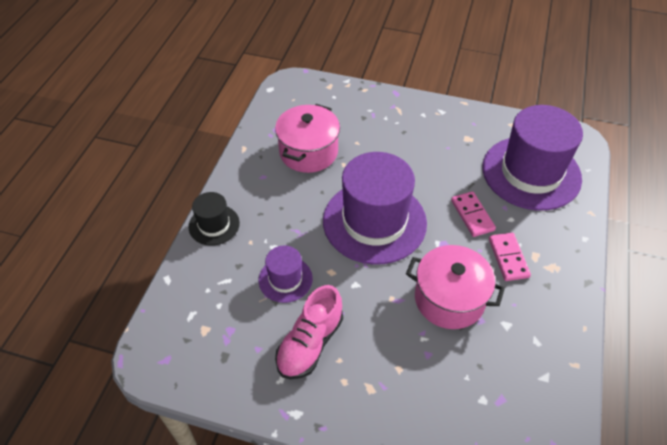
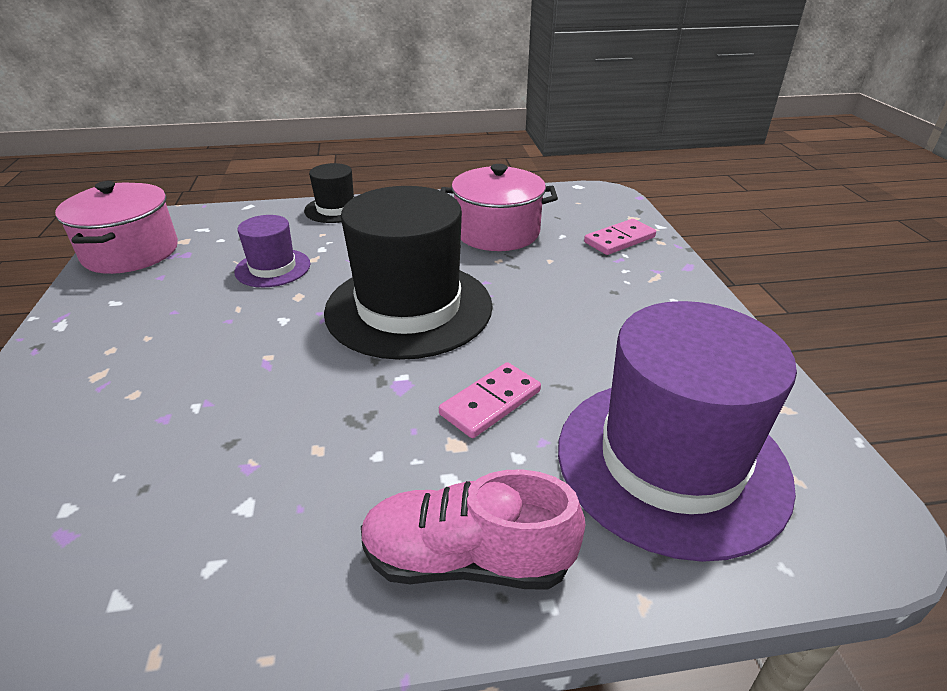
camera: 65 degrees right, 15 degrees down
(310, 343) = (172, 309): pink shoe -> pink shoe (467, 559)
(374, 221) = (409, 308): purple hat -> black hat
(449, 299) = (285, 417): pink pot -> pink pot (131, 252)
(508, 258) = (414, 474): pink domino -> pink domino (619, 240)

